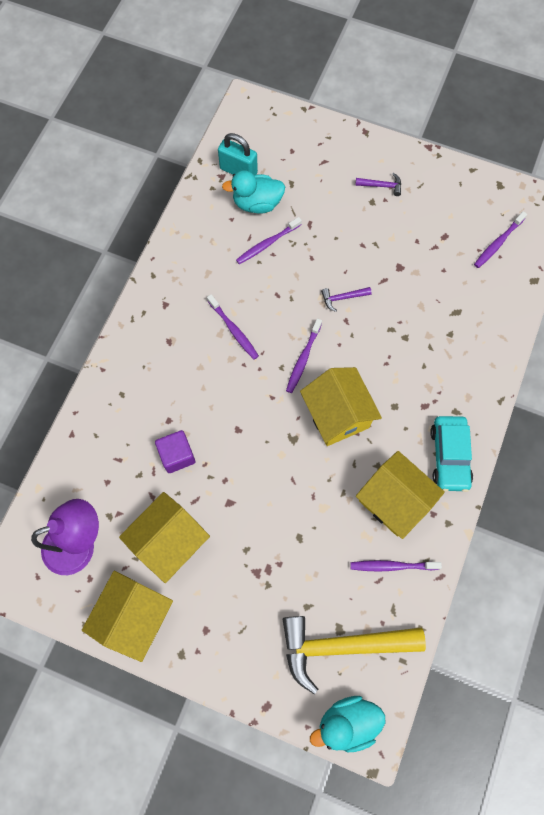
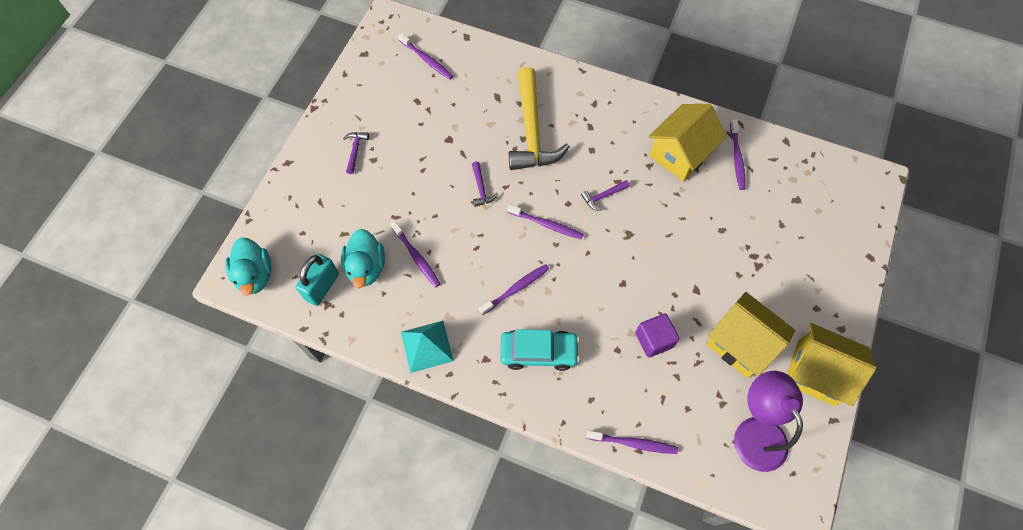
camera: 90 degrees left, 5 degrees down
(78, 429) = (633, 443): none -> purple toothbrush
(179, 256) = (427, 346): none -> turquoise pyramid
(337, 415) = (603, 196): yellow house -> purple hammer
(342, 645) = (809, 198): yellow hammer -> yellow hammer (531, 131)
(347, 723) = (869, 196): turquoise duck -> turquoise duck (255, 275)
(449, 456) = (636, 111): turquoise car -> turquoise car (538, 352)

